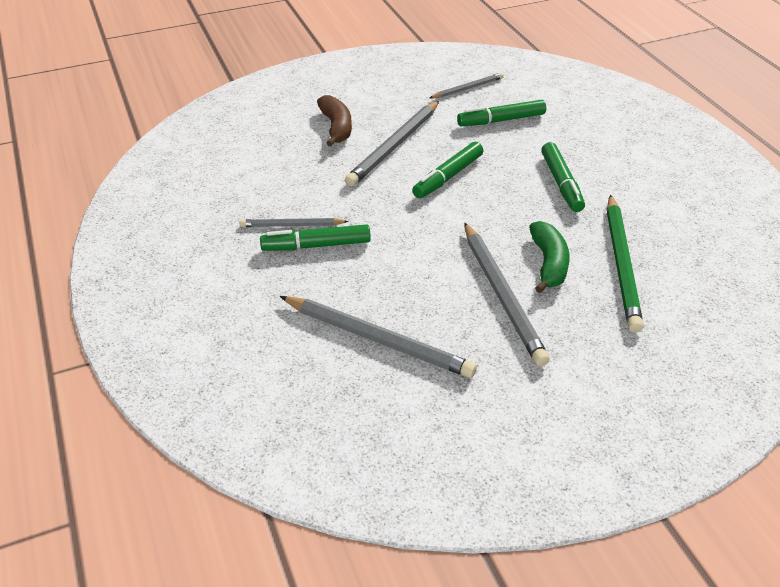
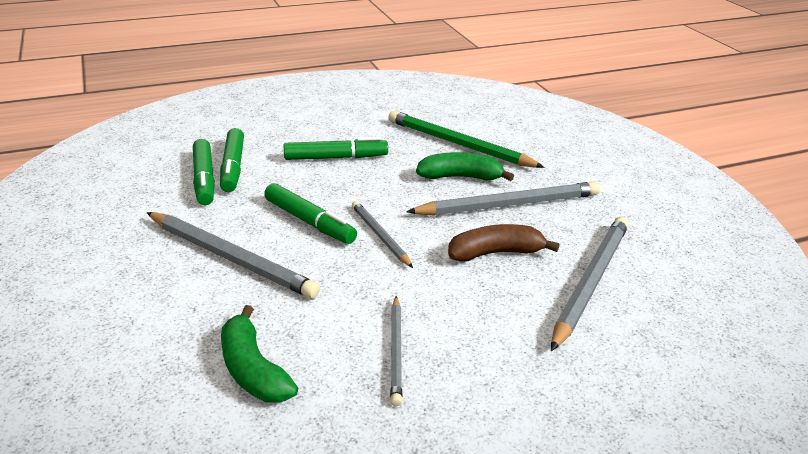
camera: 90 degrees left, 10 degrees down
(278, 168) = (253, 370): none -> green banana
(316, 245) = (439, 328): green marker -> green marker (233, 167)
(336, 127) = (160, 309): brown banana -> brown banana (495, 253)
(467, 88) = (117, 195): grey pencil -> grey pencil (380, 236)
(622, 264) = (458, 144): green pencil -> green pencil turned 150 degrees counterclockwise

